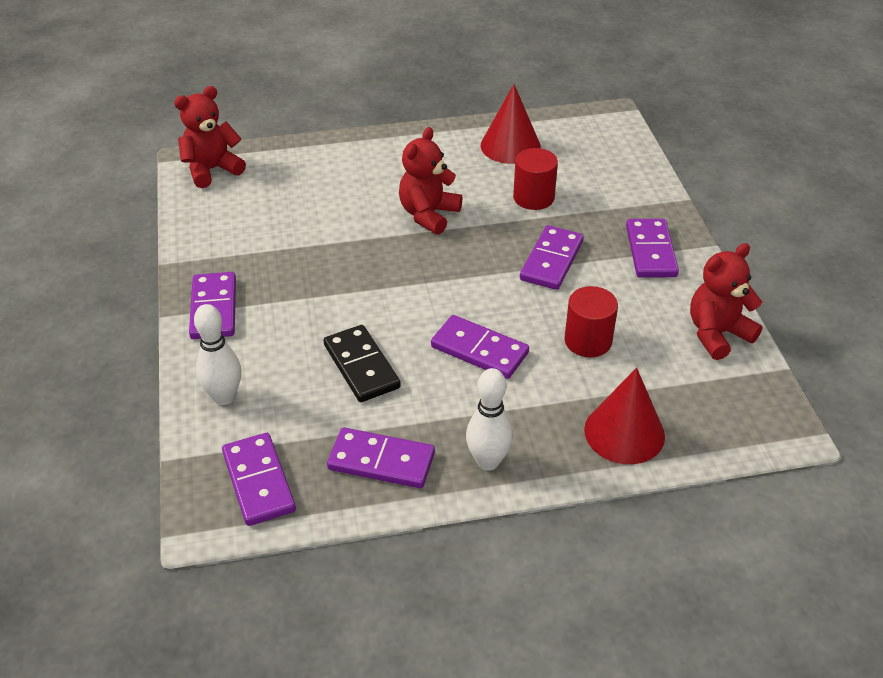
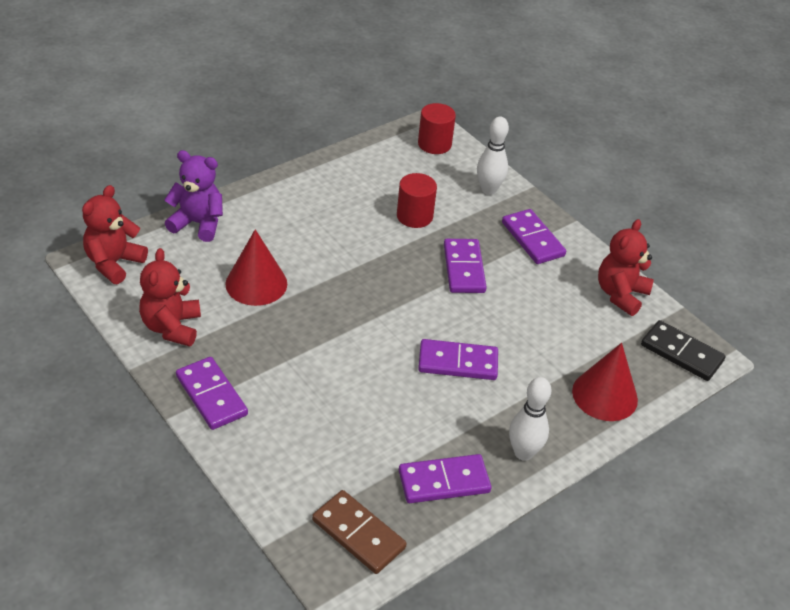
camera: 30 degrees left, 0 degrees up
(224, 397) = (278, 472): white bowling pin -> white bowling pin (488, 190)
(259, 481) = (358, 534): purple domino -> brown domino
(312, 154) = (198, 223): none -> purple teddy bear
(361, 366) = (374, 407): black domino -> black domino (681, 353)
(428, 215) = (339, 255): red teddy bear -> red teddy bear (172, 327)
(510, 146) = (365, 173): red cone -> red cone (256, 283)
(588, 341) = (533, 329): red cylinder -> red cylinder (434, 144)

